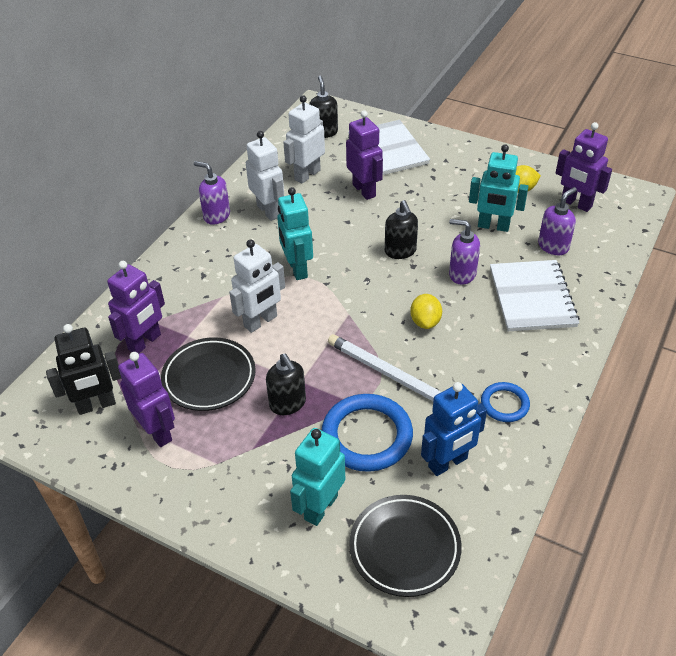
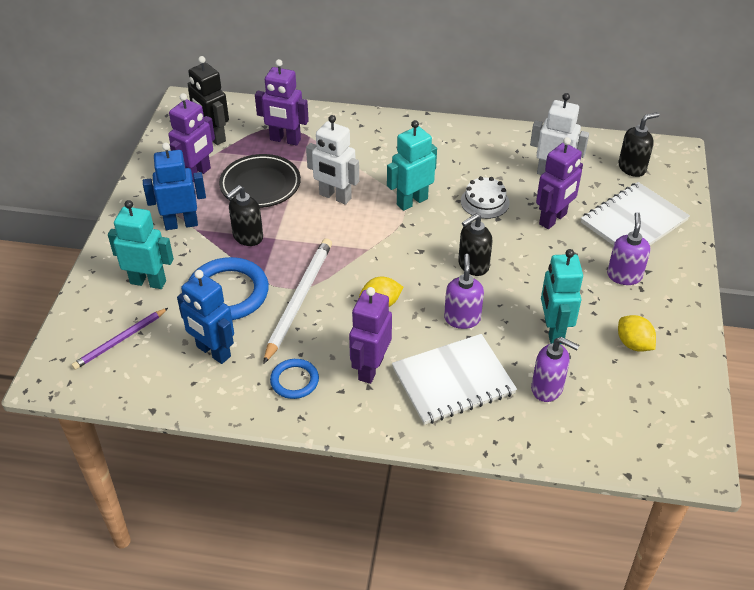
camera: 70 degrees right, 0 degrees up
(216, 216) = (457, 133): purple soap dispenser -> purple soap dispenser (624, 275)
(237, 460) = (181, 224): none -> blue robot
(268, 211) = (482, 163): white robot -> none
(322, 223) = (485, 202): none -> white cake
(404, 548) = (120, 340): black plate -> purple pencil
(576, 204) = (638, 400): purple robot -> purple robot (370, 368)

